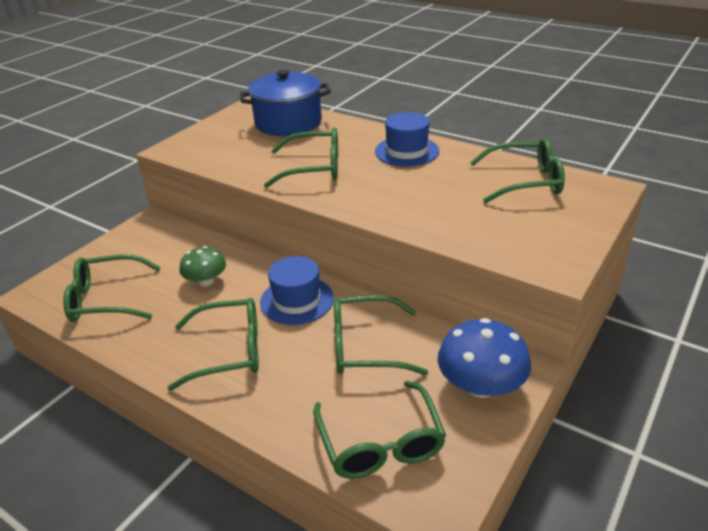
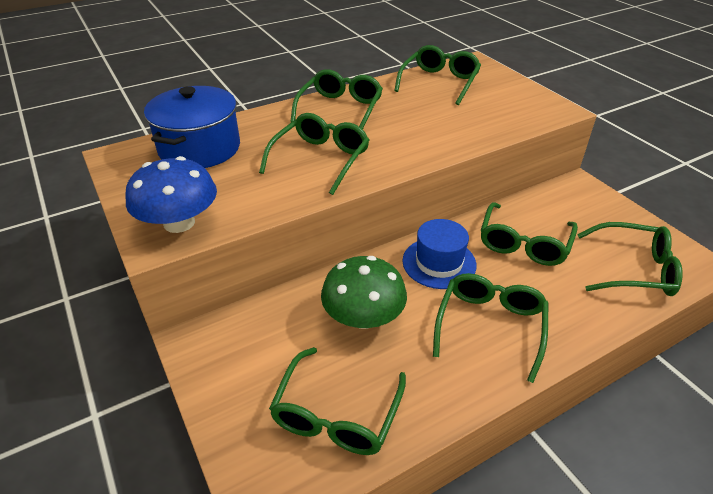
camera: 65 degrees left, 5 degrees up
(206, 281) = (363, 317): green mushroom -> green mushroom, size x1.57
(407, 151) = (340, 108): blue hat -> green glasses
(480, 385) = (589, 206): blue mushroom -> blue mushroom (179, 223)

